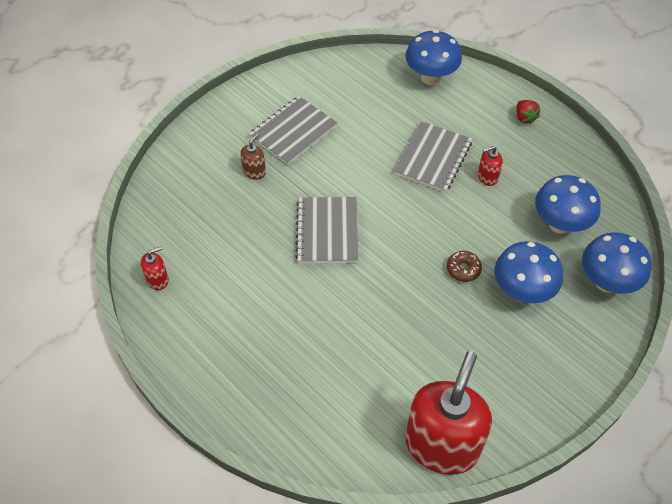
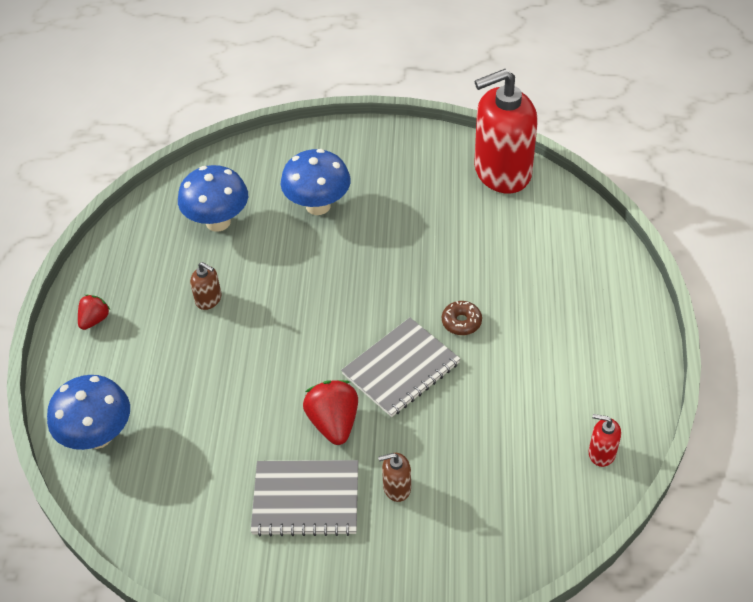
camera: 130 degrees left, 5 degrees down
(326, 174) = (333, 423): none -> red strawberry
(432, 158) = (224, 354): grey notebook -> none
(463, 269) = (336, 252): brown donut -> brown donut (461, 322)
(487, 177) = (209, 299): red soap dispenser -> brown soap dispenser
(606, 282) = (253, 166): blue mushroom -> none

